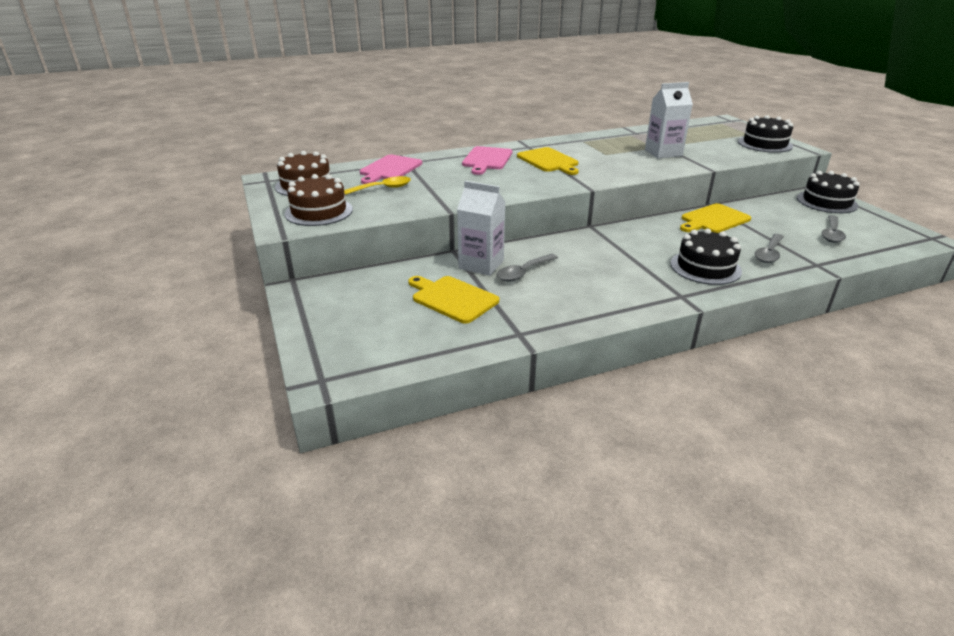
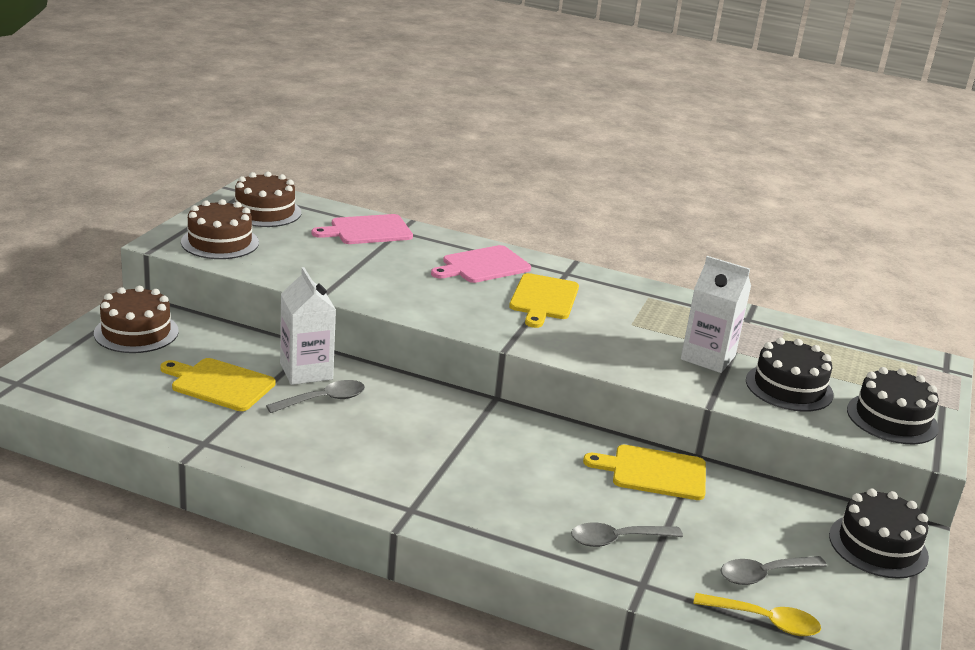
camera: 40 degrees right, 5 degrees down
(334, 301) = (136, 332): none -> brown cake
(382, 189) = (315, 247): yellow spoon -> yellow spoon (765, 621)
(452, 298) = (220, 384): yellow cutting board -> yellow cutting board turned 60 degrees counterclockwise
(523, 273) = (324, 400): grey spoon -> grey spoon turned 150 degrees clockwise
(705, 267) = (506, 505): black cake -> black cake (789, 387)

